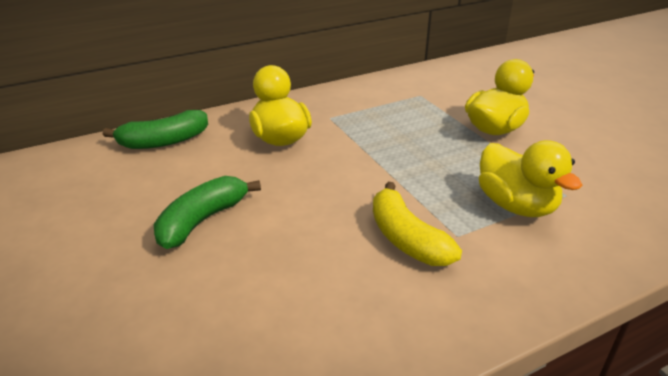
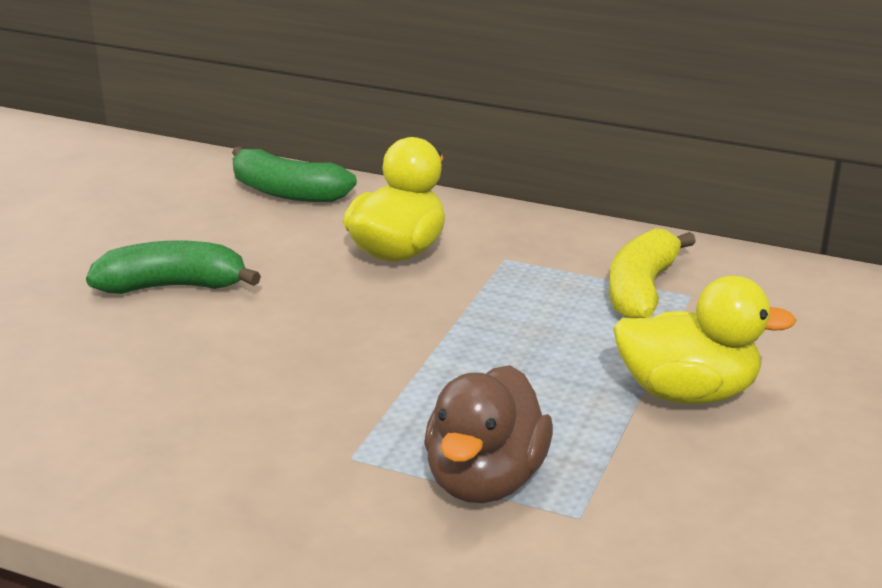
camera: 50 degrees right, 5 degrees down
(406, 239) = (297, 423): yellow banana -> yellow banana (641, 290)
(516, 205) = (485, 480): yellow duck -> brown duck

